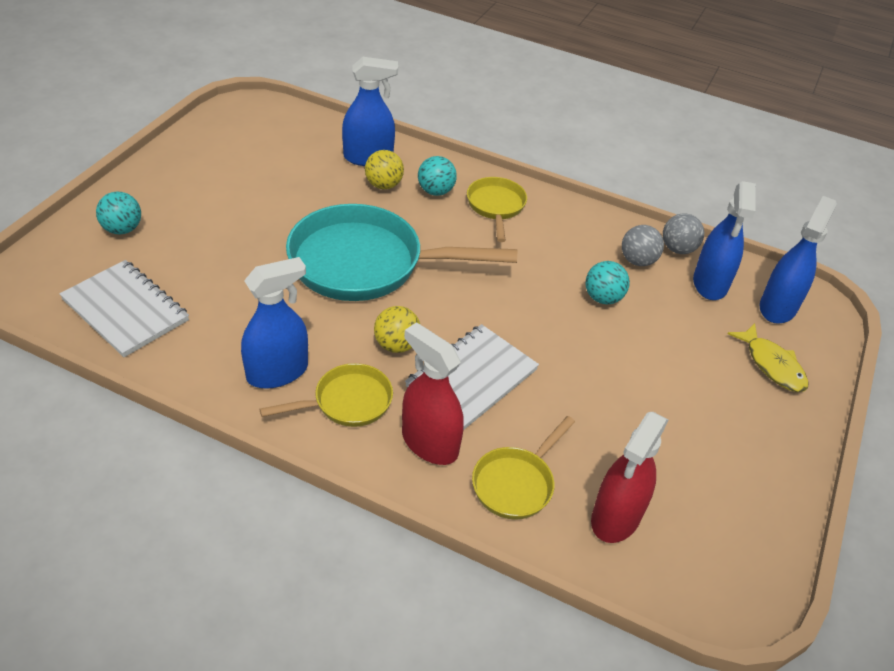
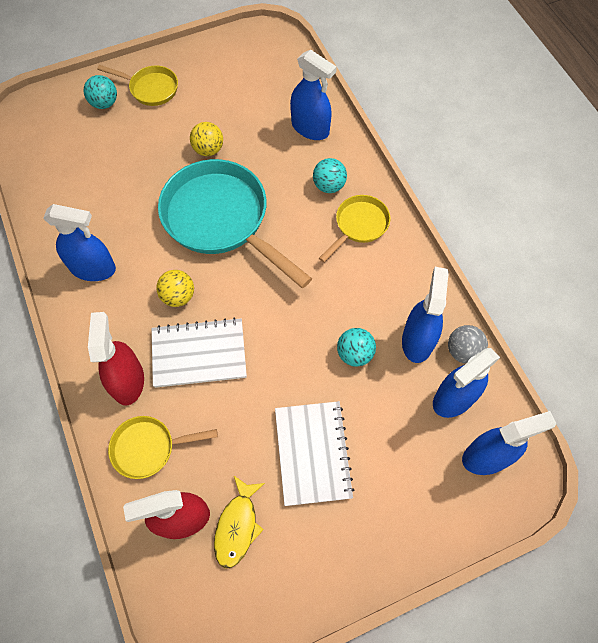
camera: 45 degrees right, 20 degrees up
(125, 310) = (54, 168): white notebook -> white notebook (312, 453)
(347, 402) = (110, 317): yellow pan -> yellow pan (150, 88)
(383, 185) = (297, 159): yellow ball -> yellow ball (208, 150)
(637, 261) = (417, 340): grey ball -> blue spray bottle
(772, 365) = (422, 499): yellow fish -> yellow fish (237, 526)

